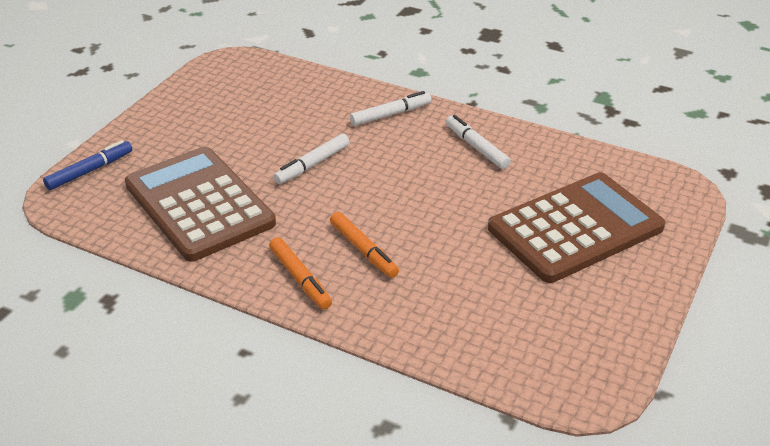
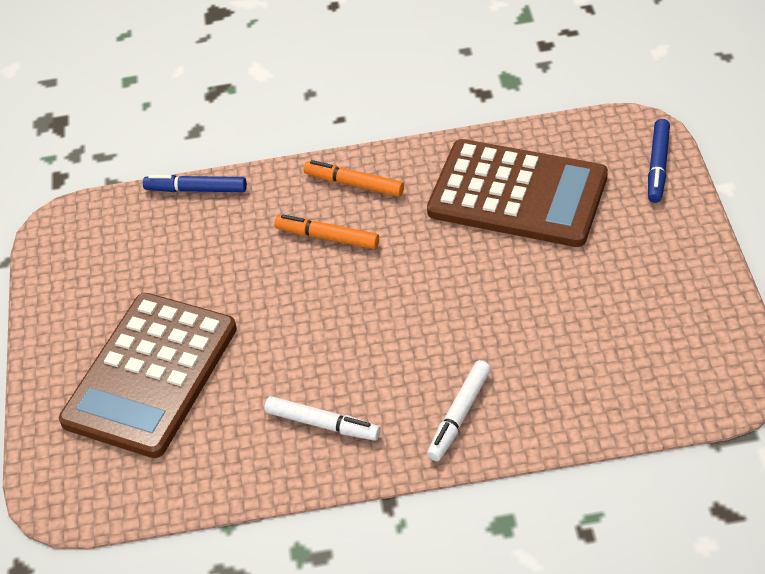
camera: 150 degrees right, 10 degrees up
(312, 164) = (468, 296): white marker -> none
(434, 353) = (196, 189): none -> blue marker

